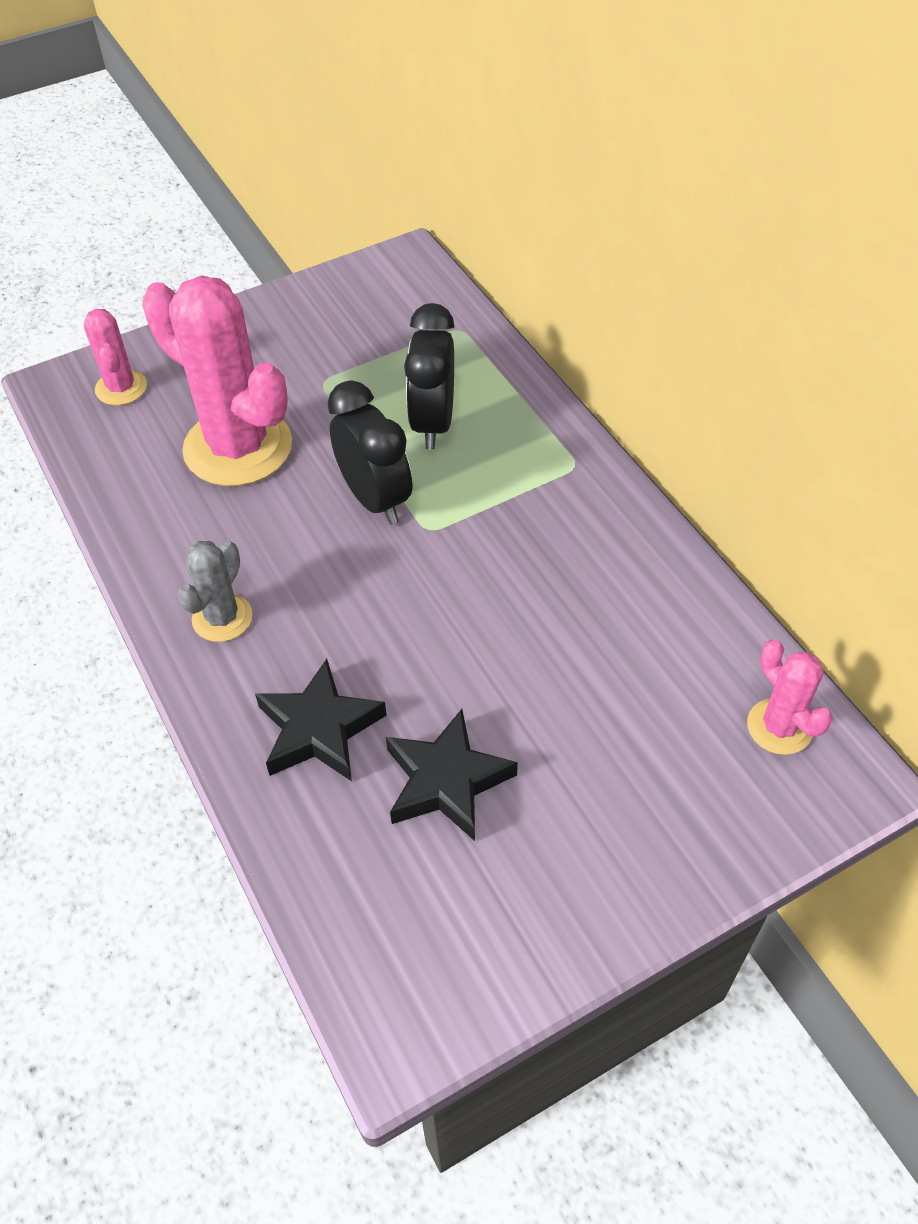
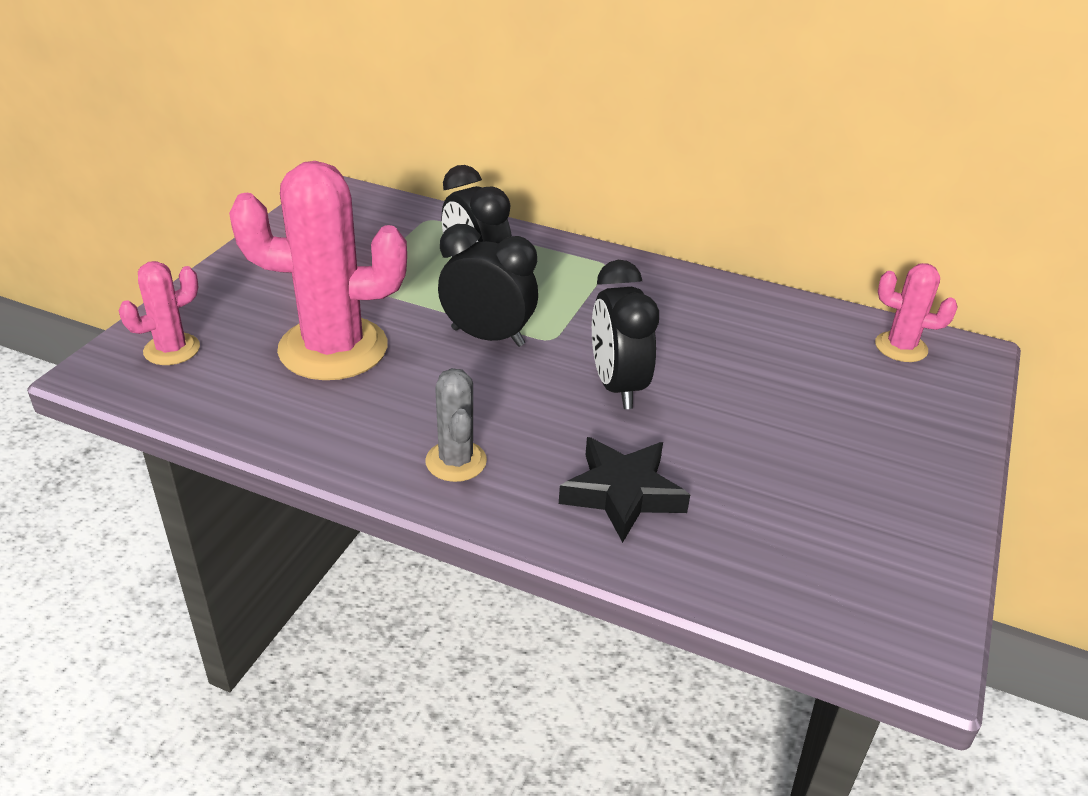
camera: 40 degrees left, 15 degrees down
(121, 388) = (172, 349): pink cactus -> pink cactus turned 75 degrees counterclockwise
(433, 615) = (617, 386): none -> black clock
(446, 781) = (750, 477): black star -> none

